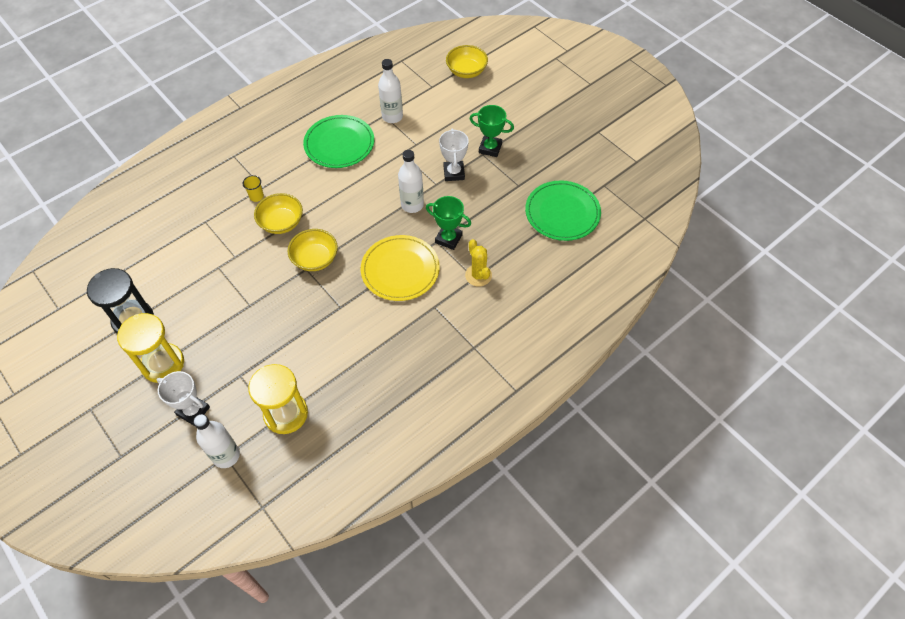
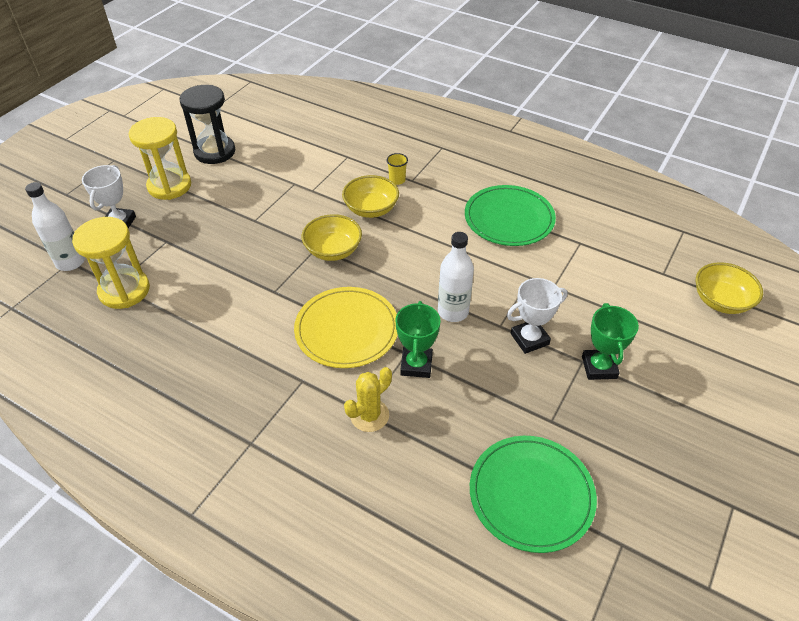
camera: 70 degrees right, 10 degrees down
(392, 116) = (583, 251): white bottle -> none

